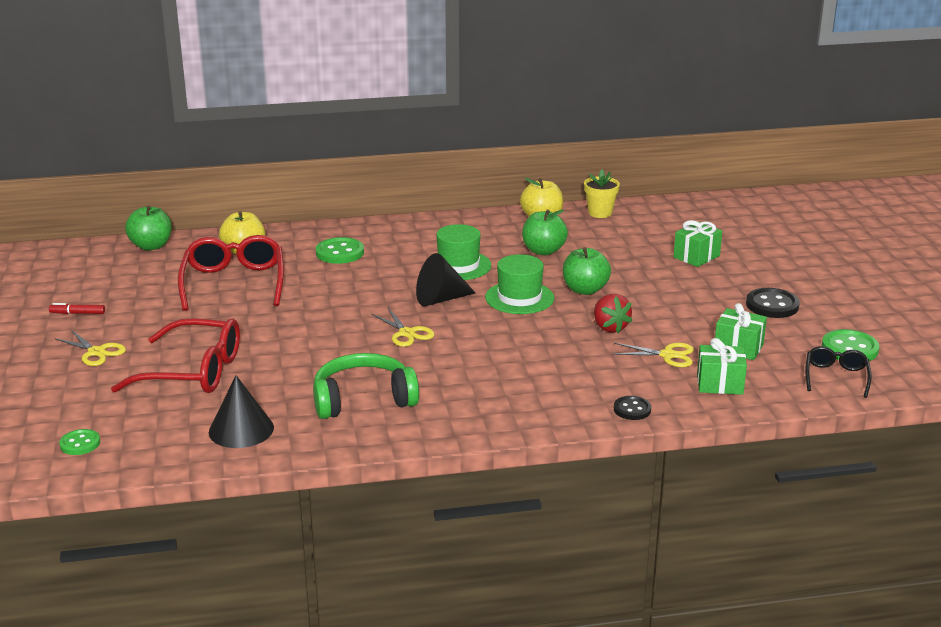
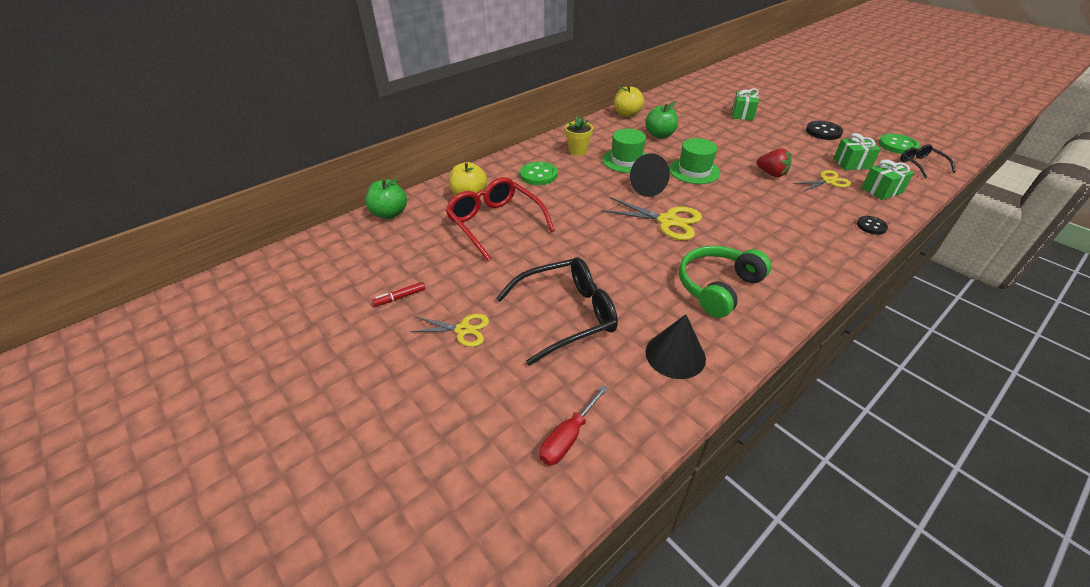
camera: 30 degrees left, 15 degrees up
(80, 444) = (568, 437): green button -> red screwdriver
(194, 372) = (568, 315): red glasses -> black glasses
(407, 333) = (667, 221): yellow scissors -> yellow scissors, size x1.59
(585, 290) = (720, 153): green apple -> none
(600, 213) = (653, 102): yellow flower pot -> yellow flower pot (578, 151)

